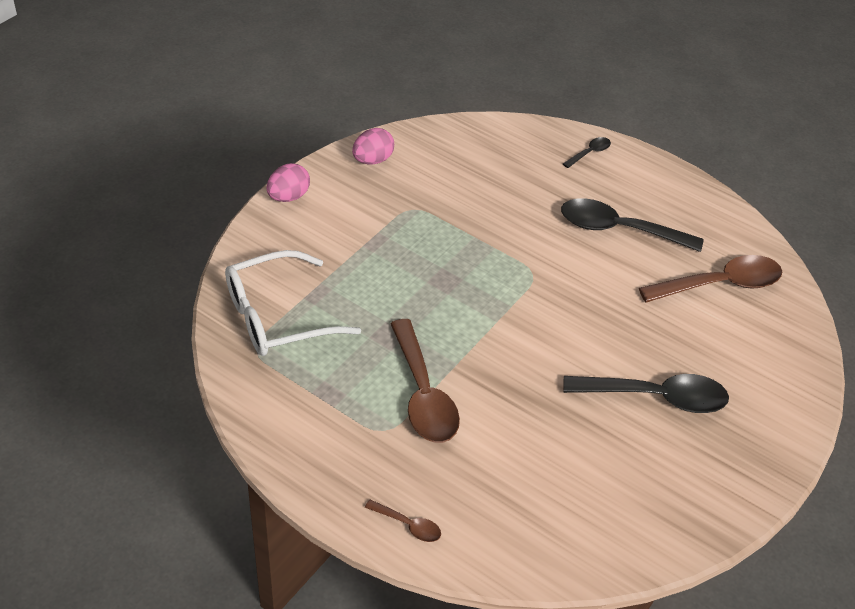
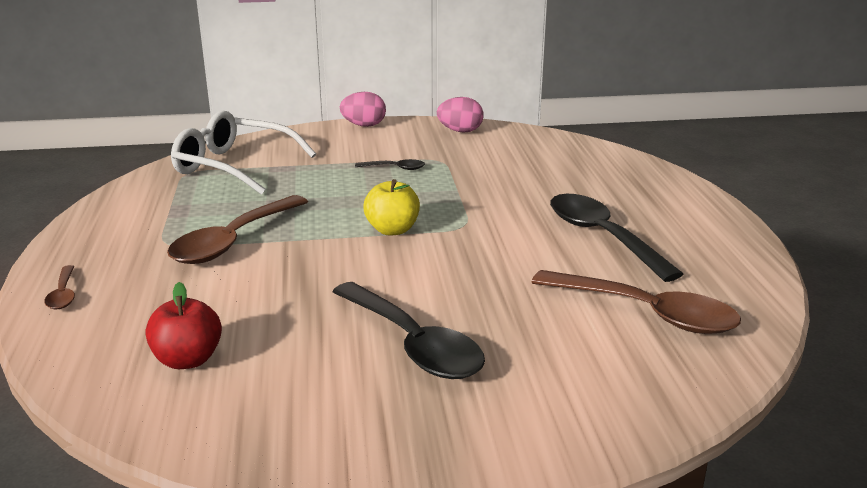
camera: 50 degrees right, 20 degrees down
(500, 309) = (392, 230): none -> yellow apple
(572, 505) = (188, 360): none -> red apple
(589, 153) = (665, 189): black spoon -> black spoon (395, 168)

